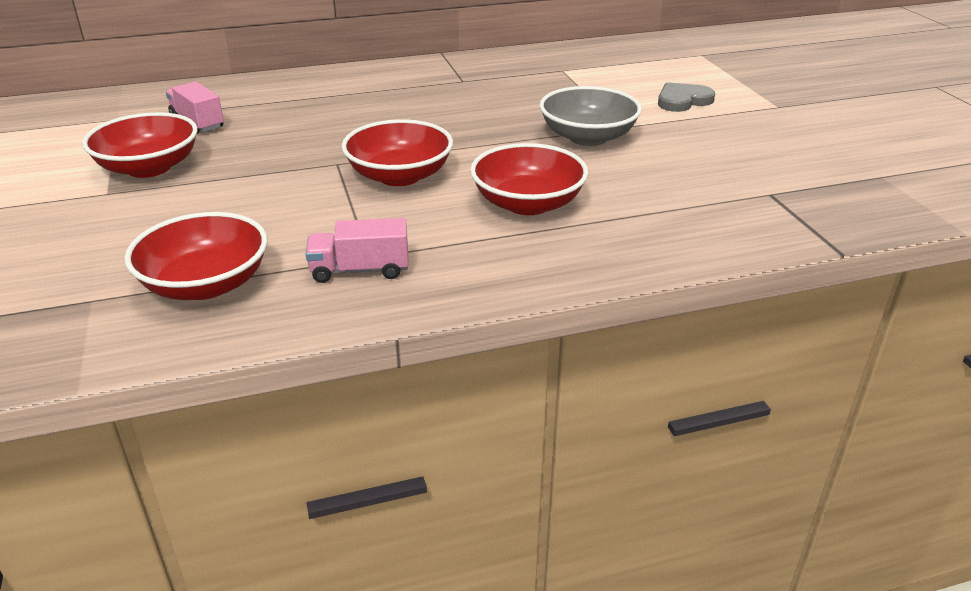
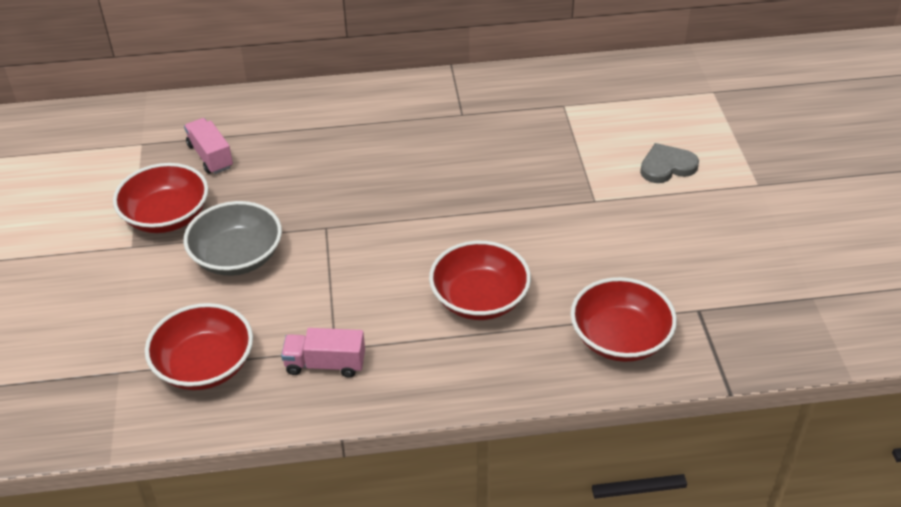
camera: 10 degrees right, 10 degrees up
(399, 176) = (377, 250): red bowl -> red bowl (620, 338)
(588, 137) = (558, 213): grey bowl -> grey bowl (237, 257)

